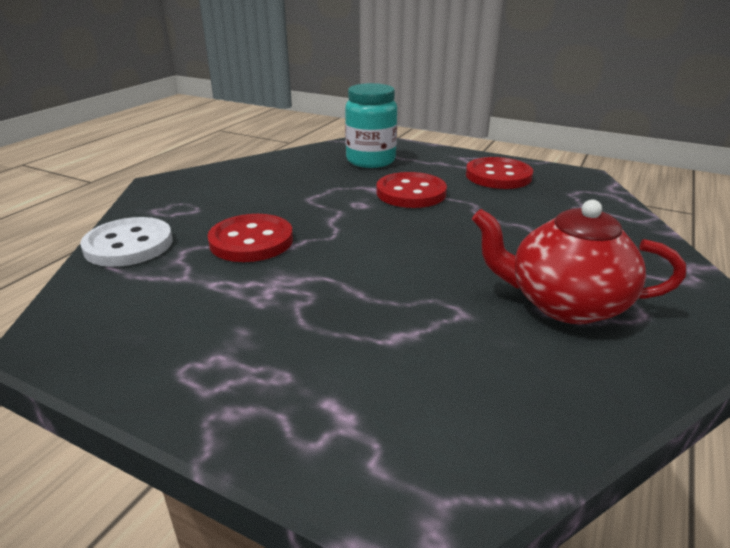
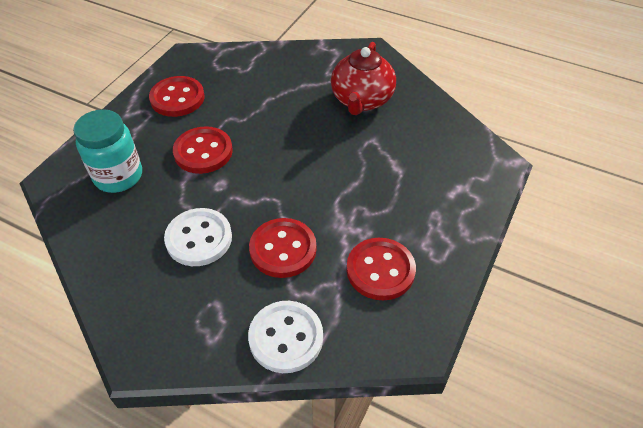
camera: 90 degrees left, 20 degrees up
(187, 310) = (380, 270): none -> red button
(281, 198) = (199, 238): none -> white button

